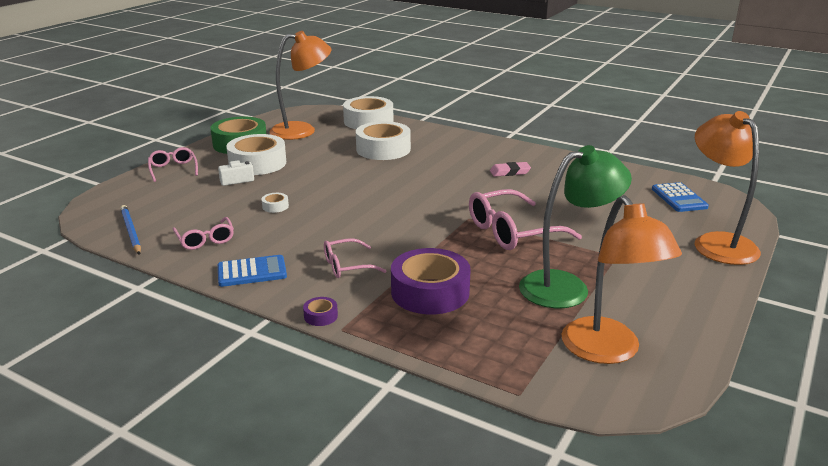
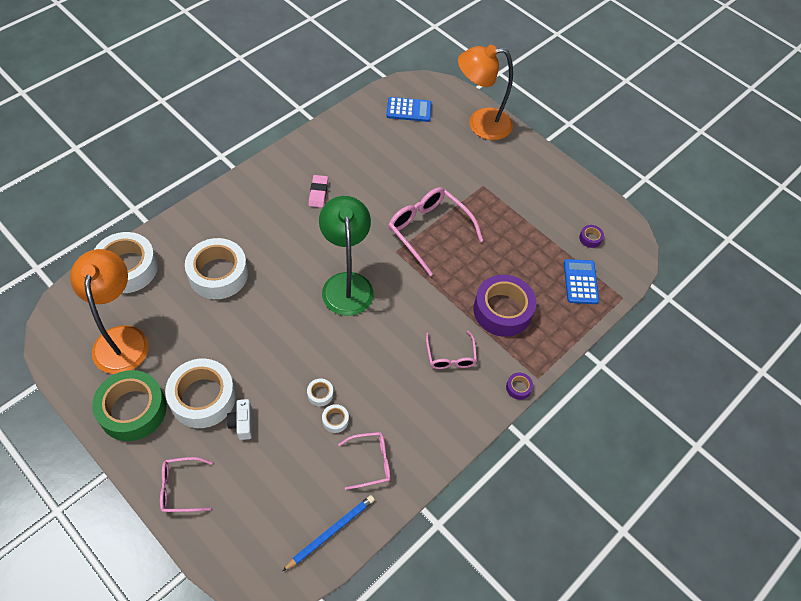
camera: 80 degrees left, 30 degrees up
(131, 231) = (331, 532): blue pencil -> blue pencil turned 150 degrees clockwise
(248, 217) = (335, 420): none -> white tape
(252, 272) = (441, 428): blue calculator -> blue calculator (580, 282)
(512, 232) = (428, 231): pink glasses -> pink glasses turned 150 degrees clockwise
(566, 286) = (515, 229): green lamp -> green lamp (346, 284)
(608, 351) = (590, 238): orange lamp -> purple tape

